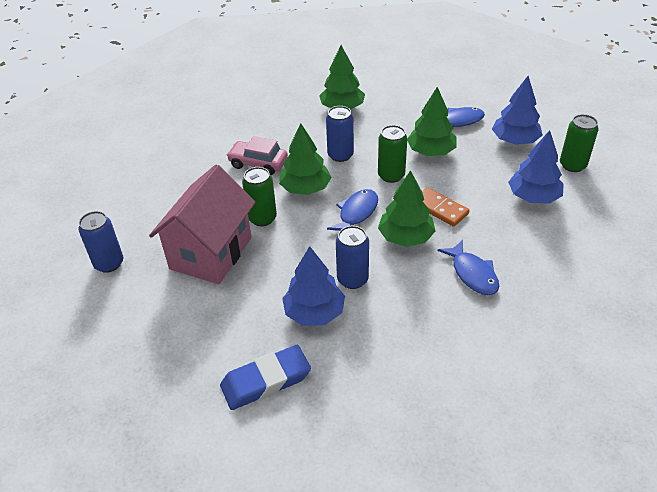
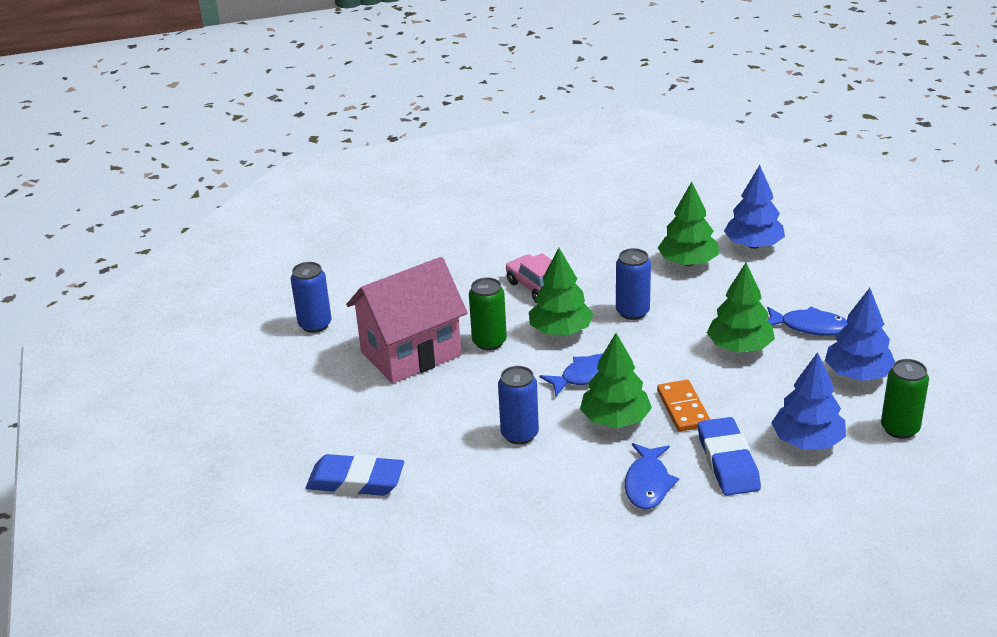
camera: 35 degrees right, 10 degrees down
(314, 312) = (453, 446): blue tree -> blue tree (753, 245)
(391, 175) = (666, 354): green can -> none
(504, 233) = (728, 462): none -> blue eraser

